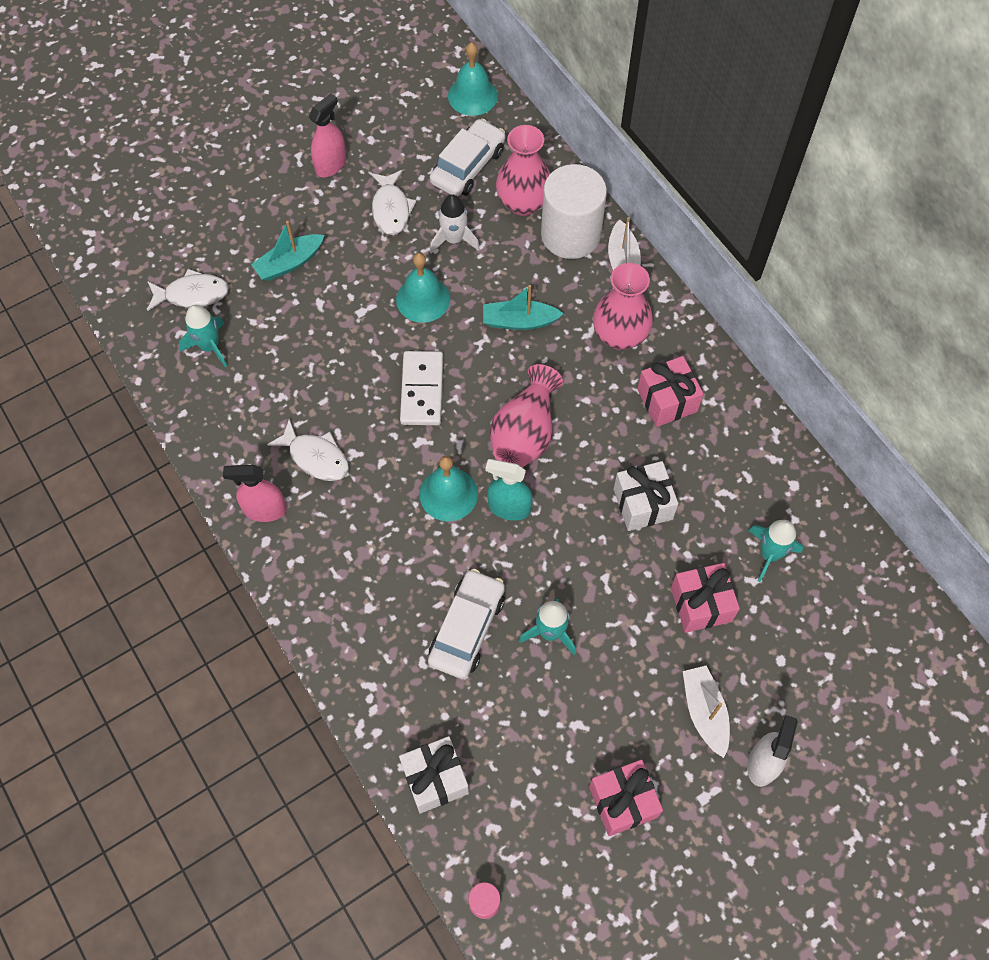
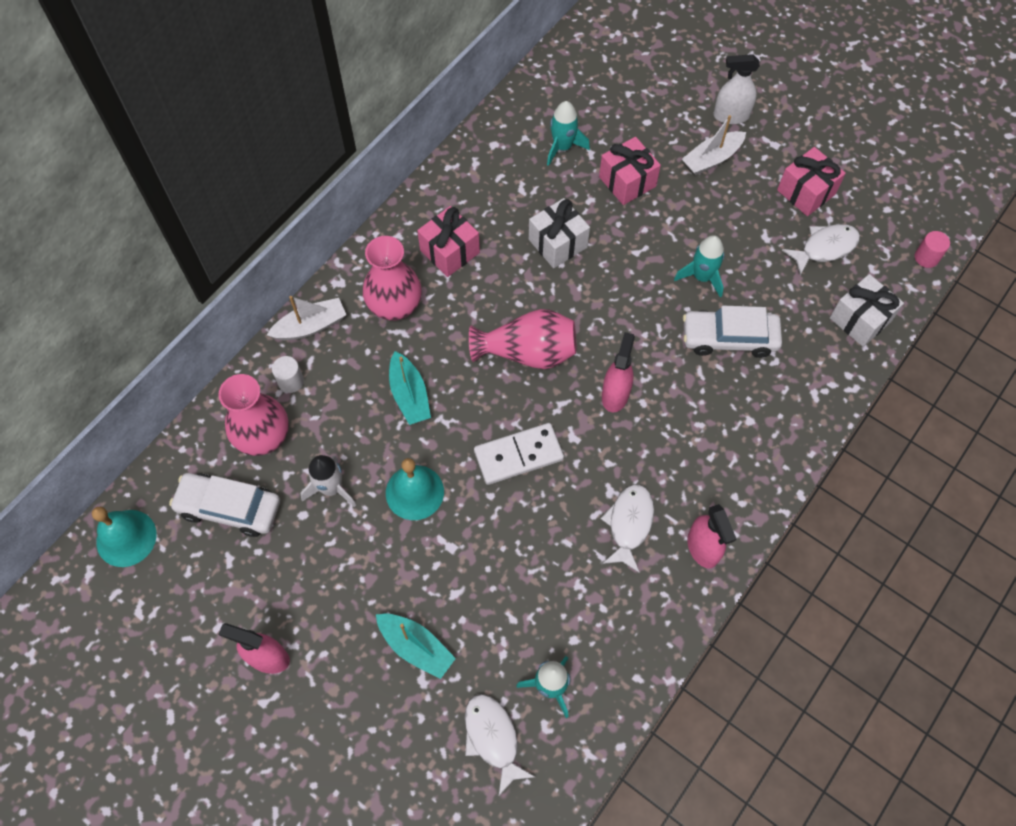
camera: 110 degrees left, 0 degrees up
(391, 209) = (310, 566): white fish -> white fish (825, 248)
(448, 494) = (615, 394): turquoise bell -> pink spray bottle
(509, 508) = (606, 342): turquoise spray bottle -> none
(570, 234) = (291, 381): white cylinder -> white cylinder, size x0.41

